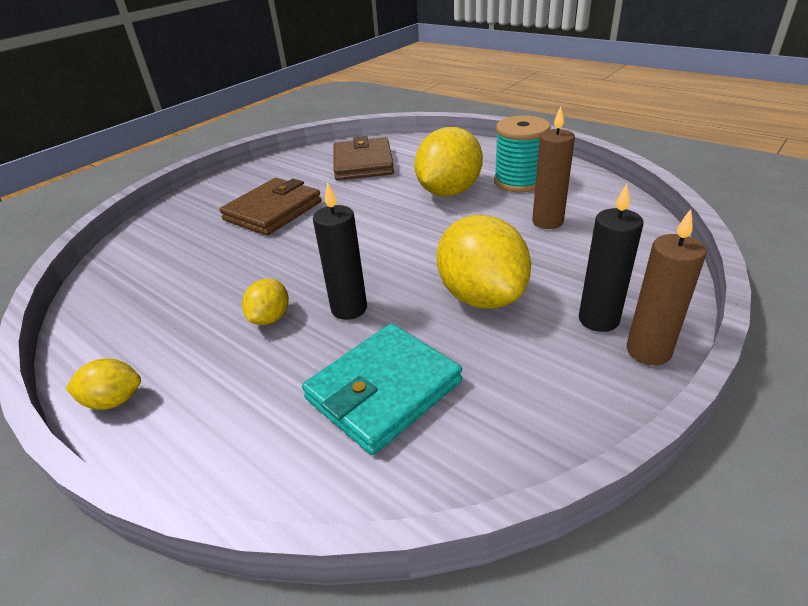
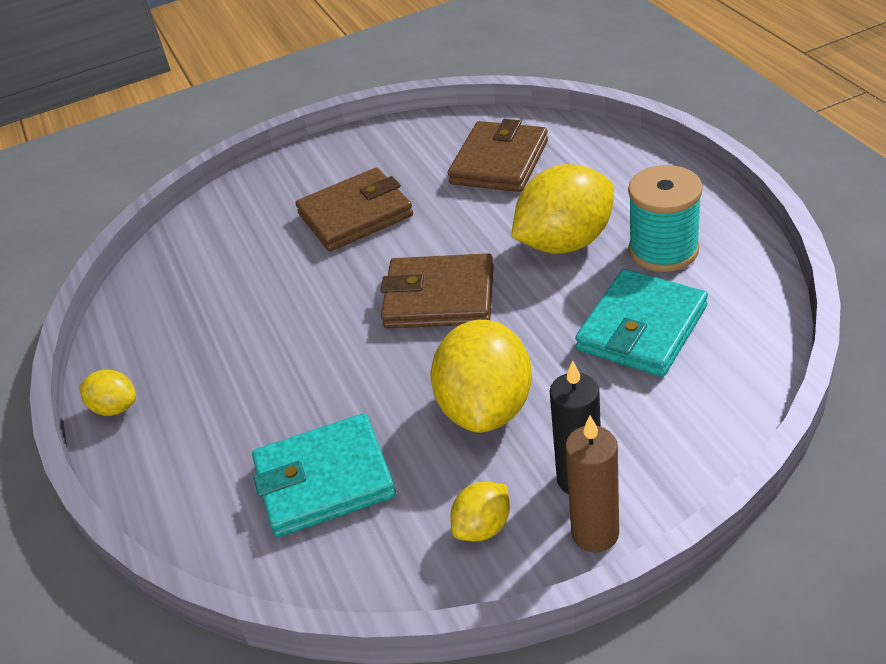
camera: 30 degrees right, 5 degrees up
(270, 318) = (276, 363): yellow lemon -> yellow lemon (483, 527)
(349, 309) = (351, 377): black candle -> none
(382, 241) = (439, 297): none -> brown wallet
(547, 222) = (642, 328): brown candle -> turquoise wallet

